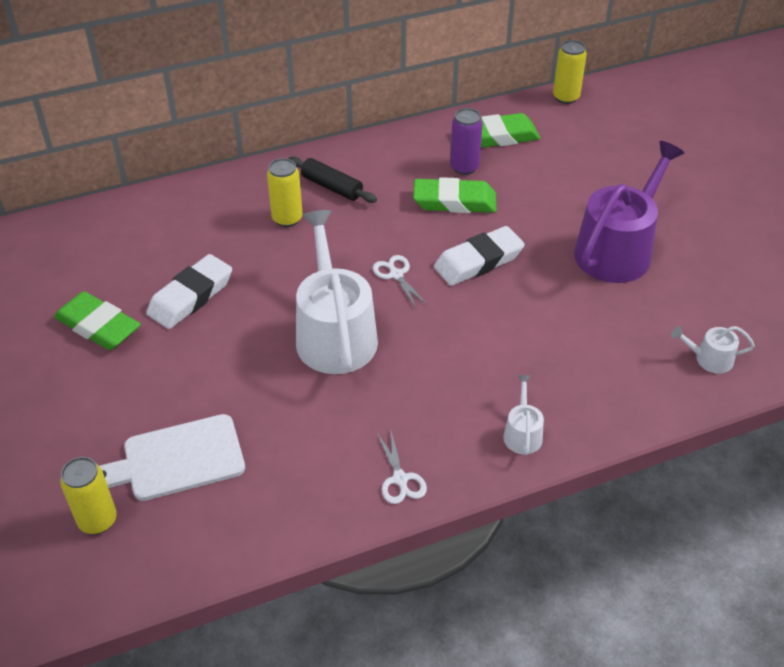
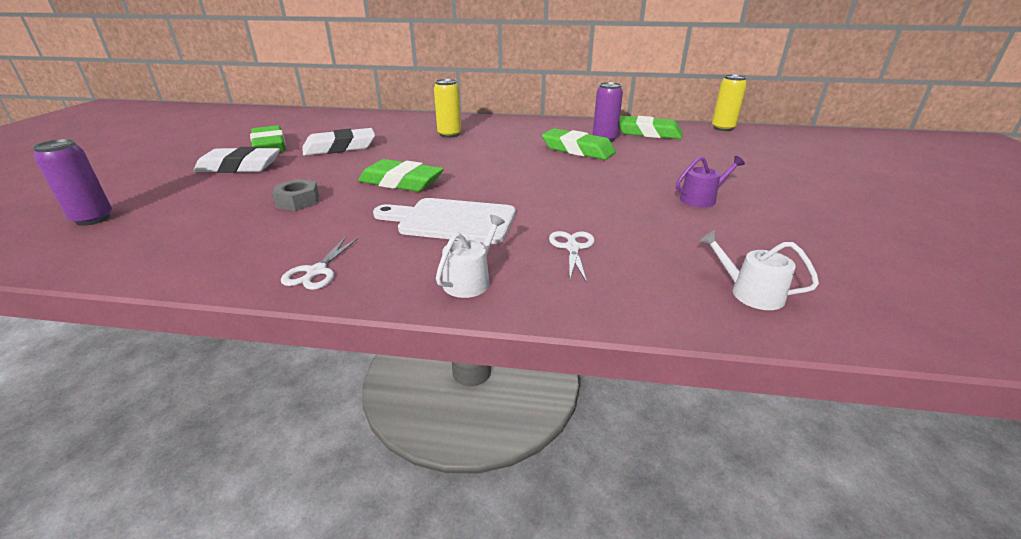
camera: 30 degrees right, 15 degrees down
(97, 520) = (93, 219): yellow can -> purple can
(177, 459) = (194, 207): white cutting board -> white cutting board (451, 221)
(269, 405) = (298, 201): none -> grey nut
(332, 187) = (497, 130): black rolling pin -> none
(334, 333) = (401, 182): white watering can -> green eraser
(396, 274) = (487, 169): white scissors -> white scissors (572, 247)
(478, 261) = (561, 177): white eraser -> white eraser (239, 167)
(618, 249) = (701, 199): purple watering can -> purple watering can, size x0.44

